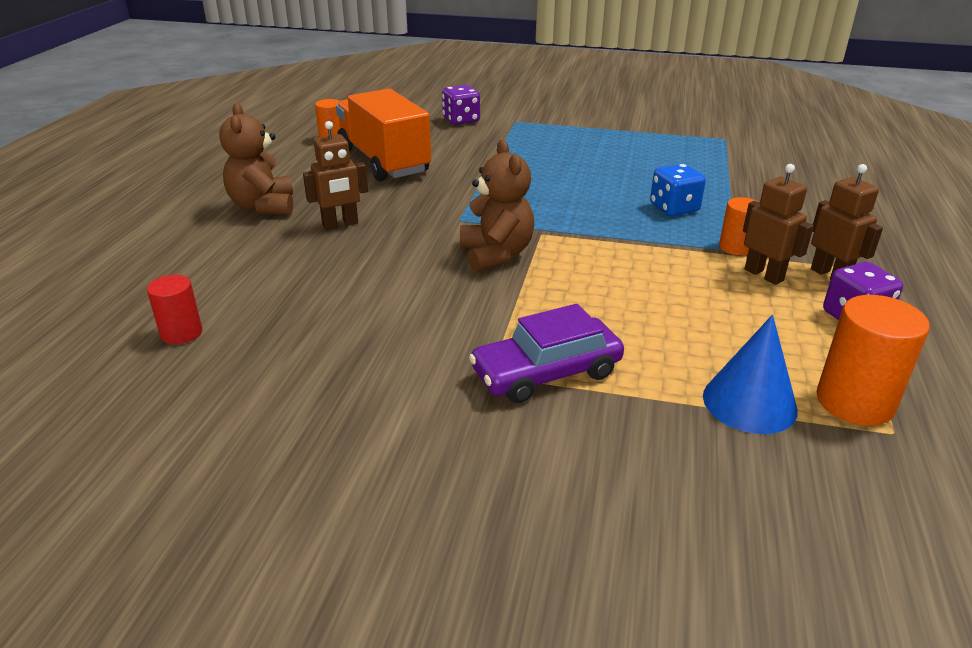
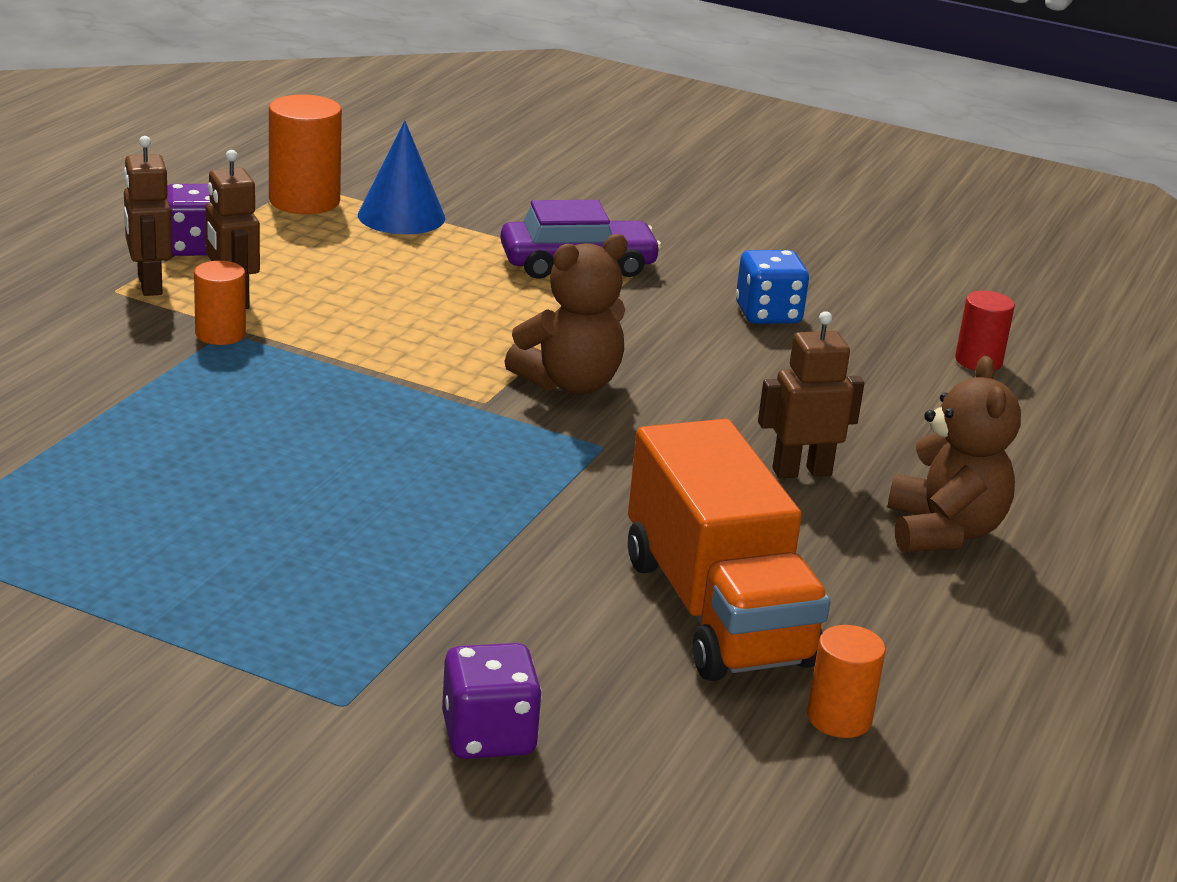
camera: 170 degrees left, 5 degrees down
(496, 254) = (570, 383): brown teddy bear -> brown teddy bear turned 120 degrees counterclockwise
(674, 208) = (233, 404): blue dice -> blue dice (768, 314)

